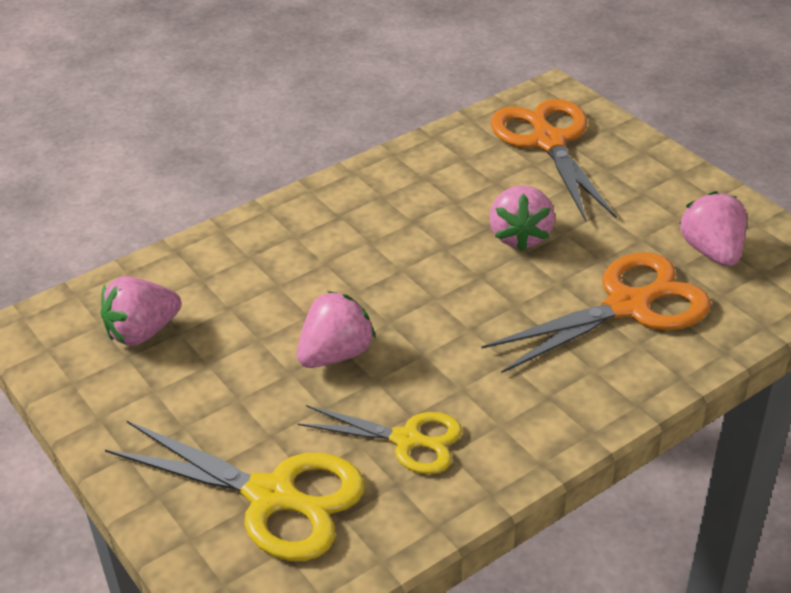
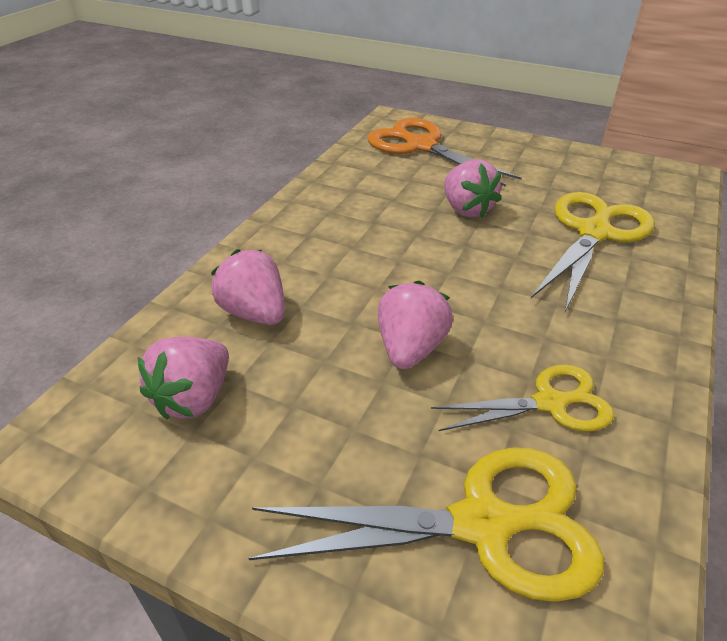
camera: 30 degrees left, 0 degrees up
(628, 306) = (593, 233): orange scissors -> yellow scissors
(712, 251) = (603, 183): pink strawberry -> pink strawberry (255, 313)

